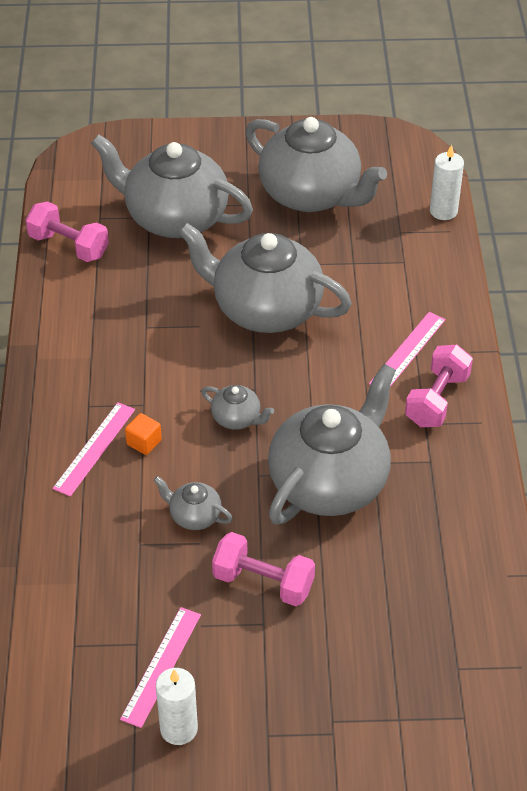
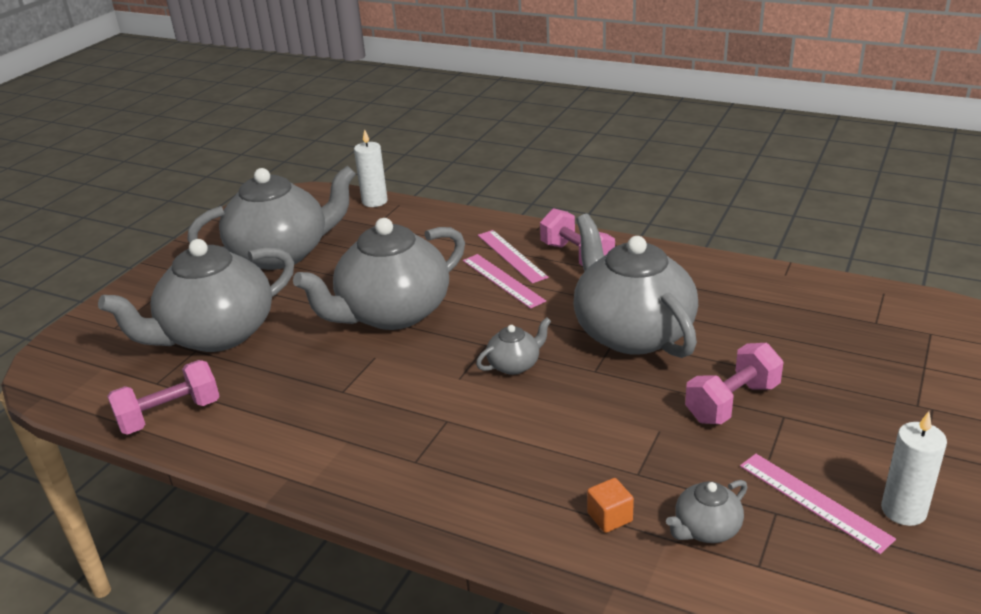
camera: 60 degrees left, 15 degrees down
(94, 448) = (480, 472): pink ruler -> pink ruler (502, 280)
(144, 442) = (499, 433): orange cube -> orange cube (609, 517)
(194, 516) = (622, 425): grey teapot -> grey teapot (706, 529)

